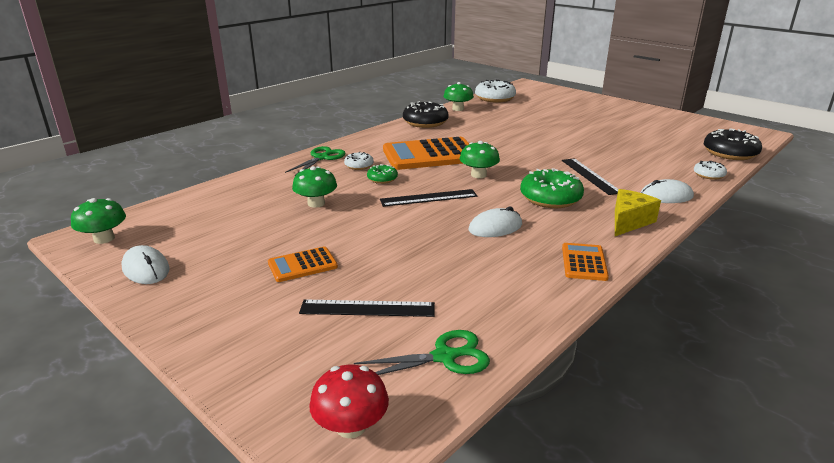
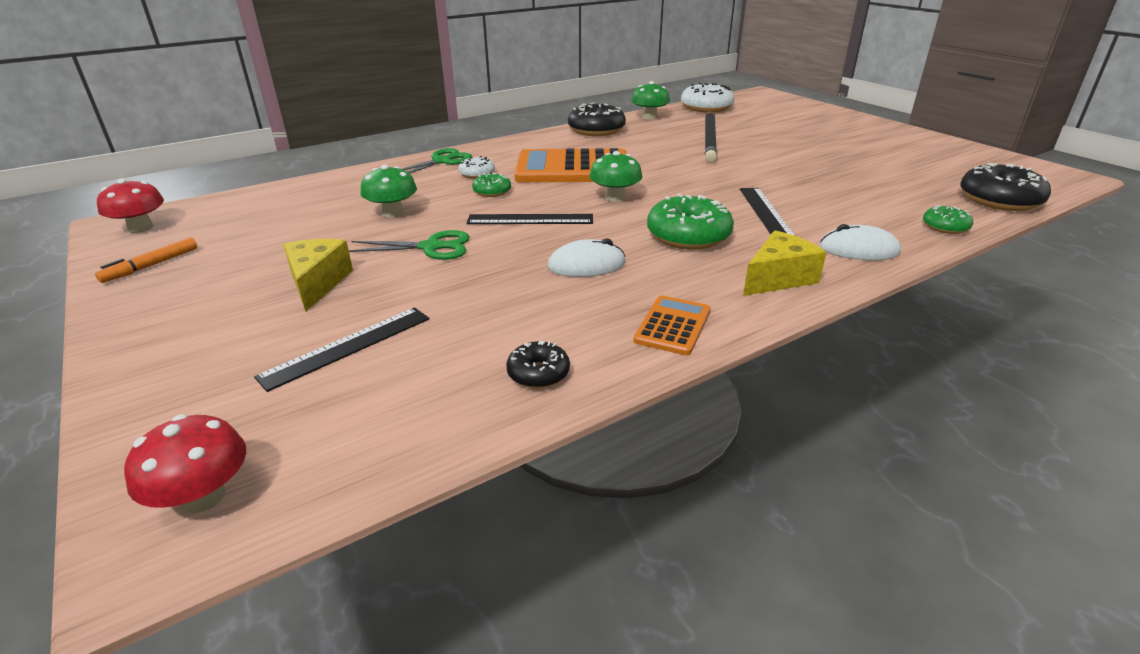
camera: 15 degrees right, 5 degrees up
(104, 239) = (141, 228): green mushroom -> red mushroom
(146, 269) = (151, 266): white mouse -> orange marker
(302, 265) = (317, 283): orange calculator -> yellow cheese
(367, 308) = (347, 347): black ruler -> black ruler turned 60 degrees counterclockwise
(444, 357) = (389, 425): green scissors -> green scissors (431, 247)
(515, 123) = (710, 139): none -> black pencil
(519, 307) = (538, 373): none -> black donut
(708, 175) = (945, 227): white donut -> green donut

